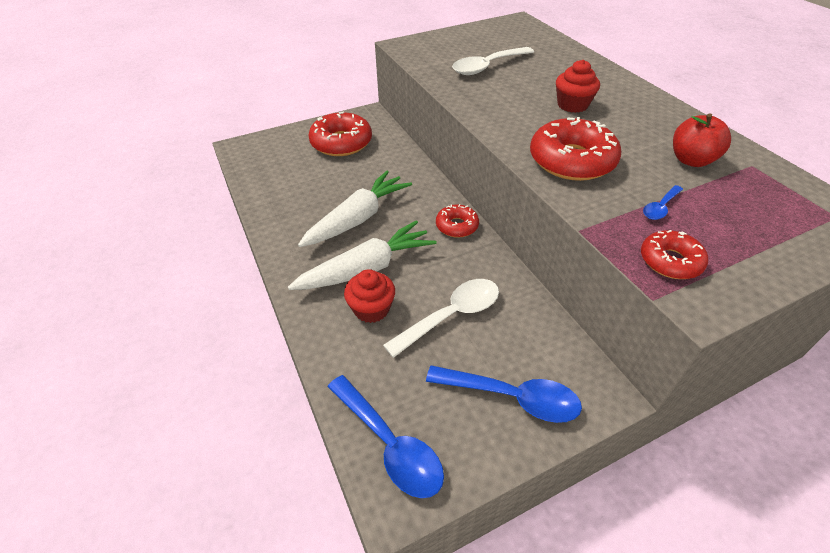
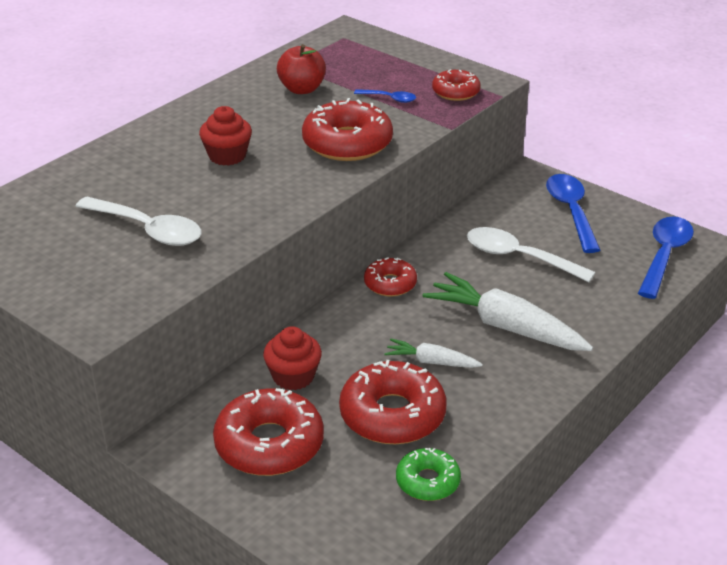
camera: 115 degrees left, 10 degrees down
(264, 185) = (427, 481): none -> green donut
(325, 188) = (392, 415): none -> red donut
(358, 218) = (431, 362): white carrot -> white carrot, size x0.53
(371, 309) = (553, 305): red cupcake -> red cupcake (293, 376)

